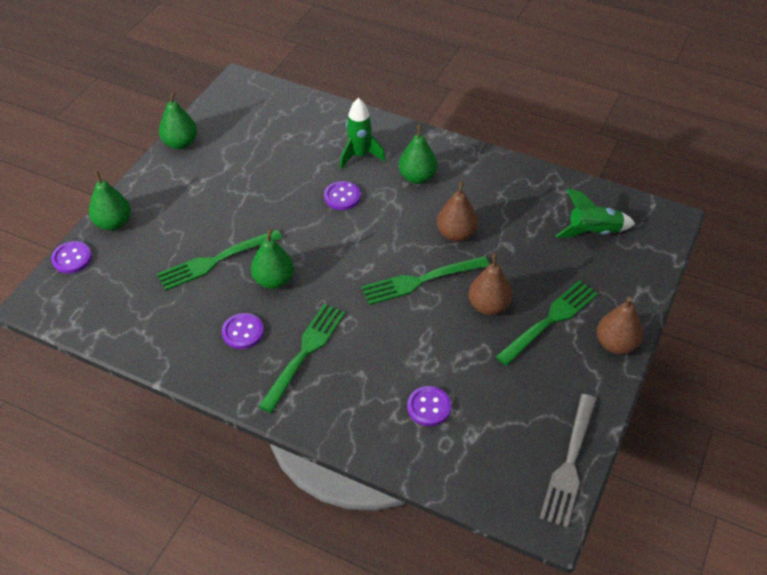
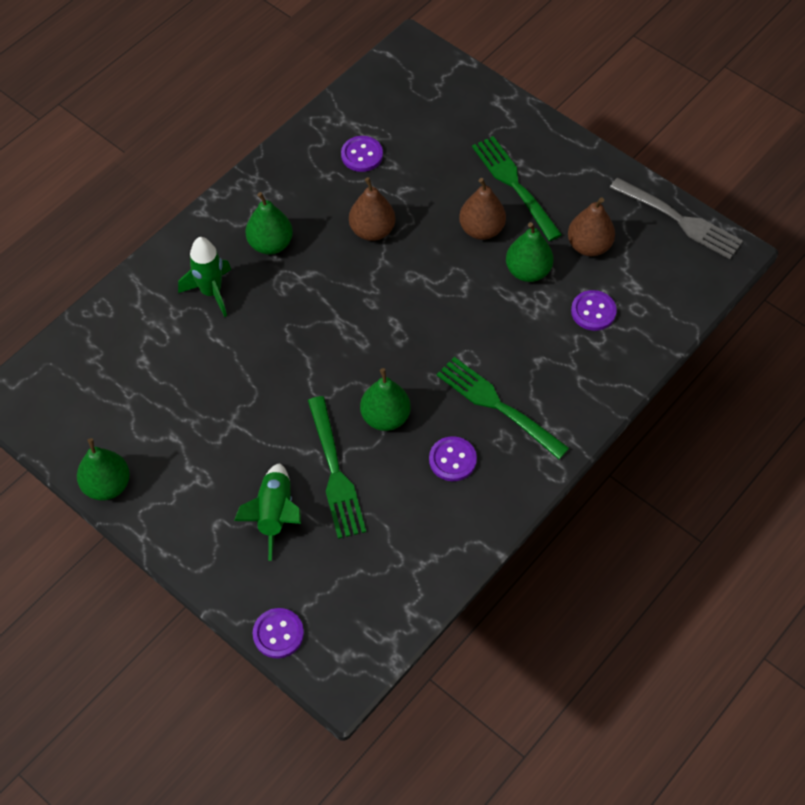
camera: 75 degrees left, 10 degrees up
(113, 223) = (231, 580): green pear -> green pear (528, 271)
(342, 197) = (275, 324): purple button -> purple button (362, 155)
(421, 280) = (428, 278): green fork -> none
(593, 232) = (409, 114): green rocket -> green rocket (274, 515)
(616, 344) = (557, 143): brown pear -> brown pear (589, 246)

